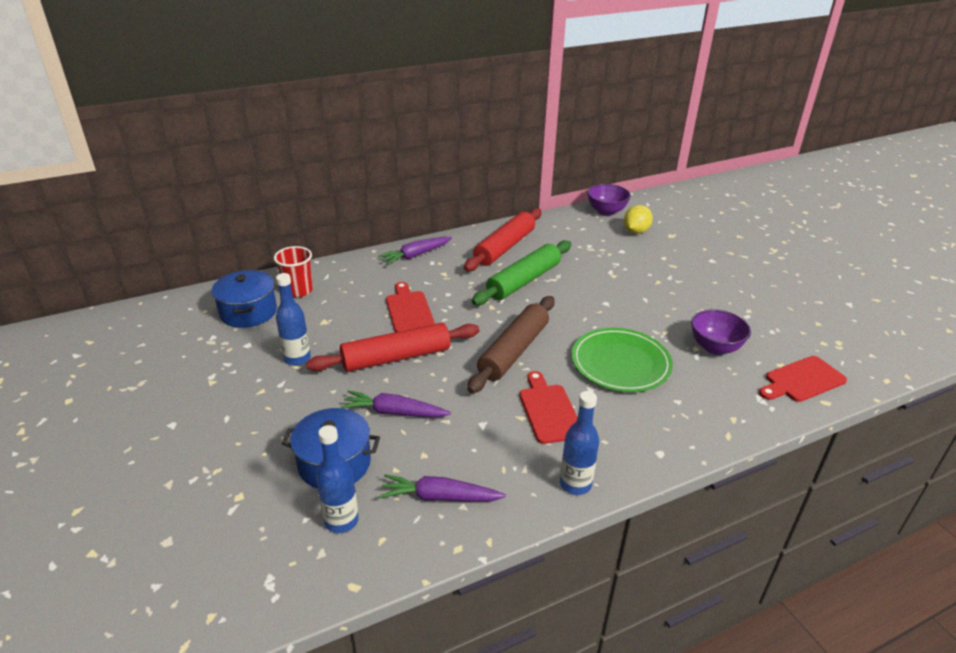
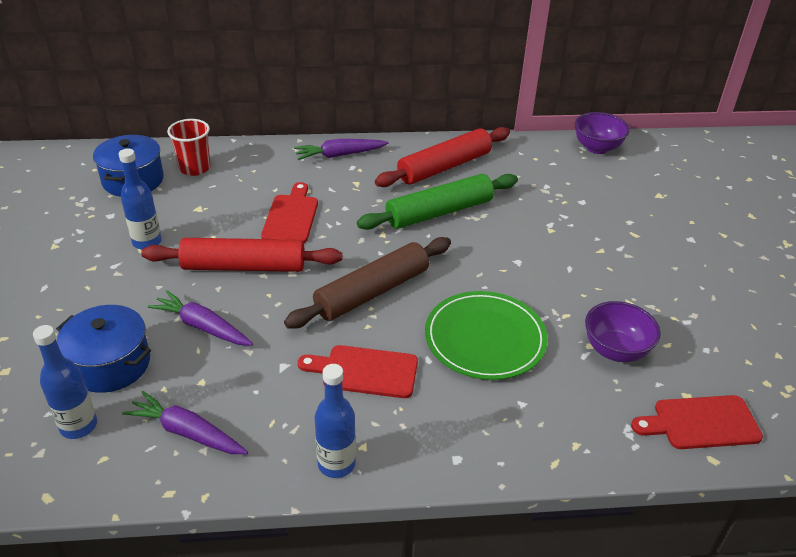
camera: 20 degrees right, 5 degrees up
(549, 410) = (365, 371): red cutting board -> red cutting board turned 90 degrees counterclockwise
(635, 231) = (617, 181): yellow lemon -> none

